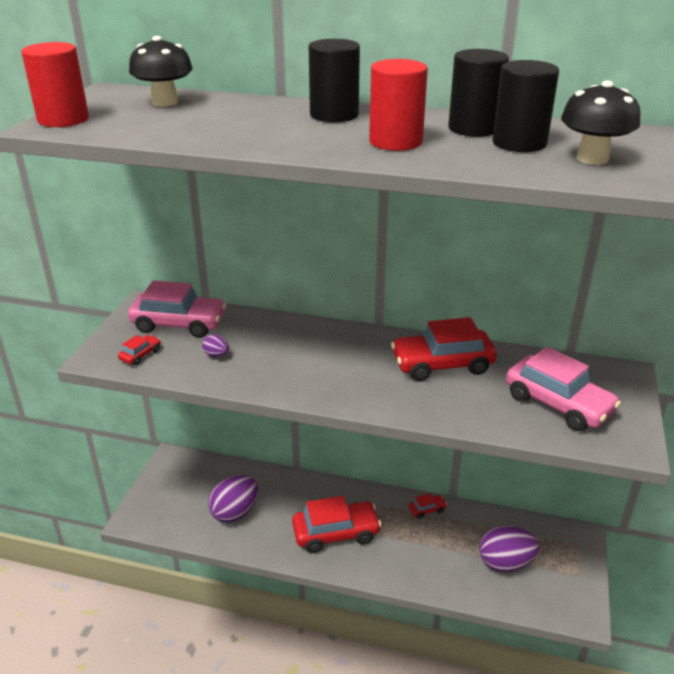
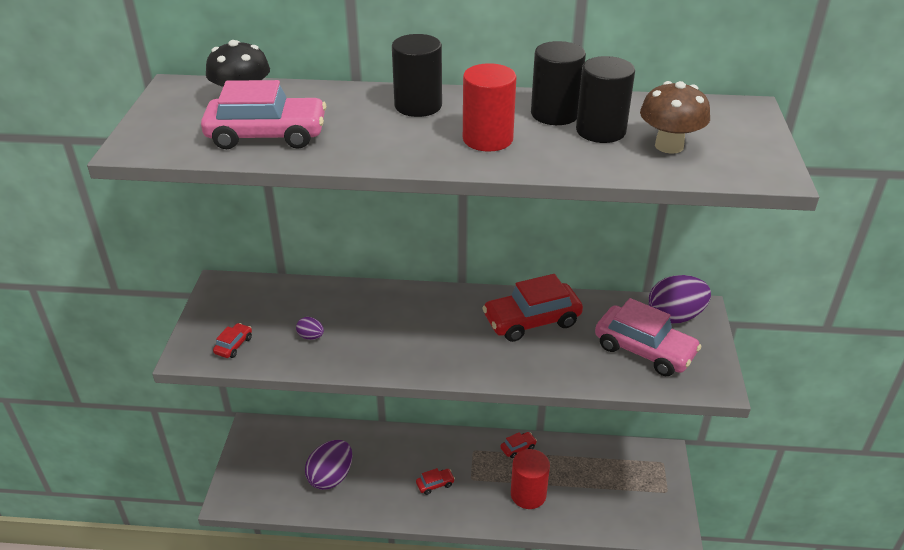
camera: 10 degrees left, 5 degrees up
(63, 119) = (148, 135): red cylinder -> red cylinder (528, 494)
(179, 324) = (263, 305): pink car -> pink car (267, 135)
(336, 533) = (435, 484): red car -> red car, size x0.45
(505, 563) = (599, 490): purple egg -> purple egg (675, 316)
(592, 159) = (669, 146): black mushroom -> brown mushroom

